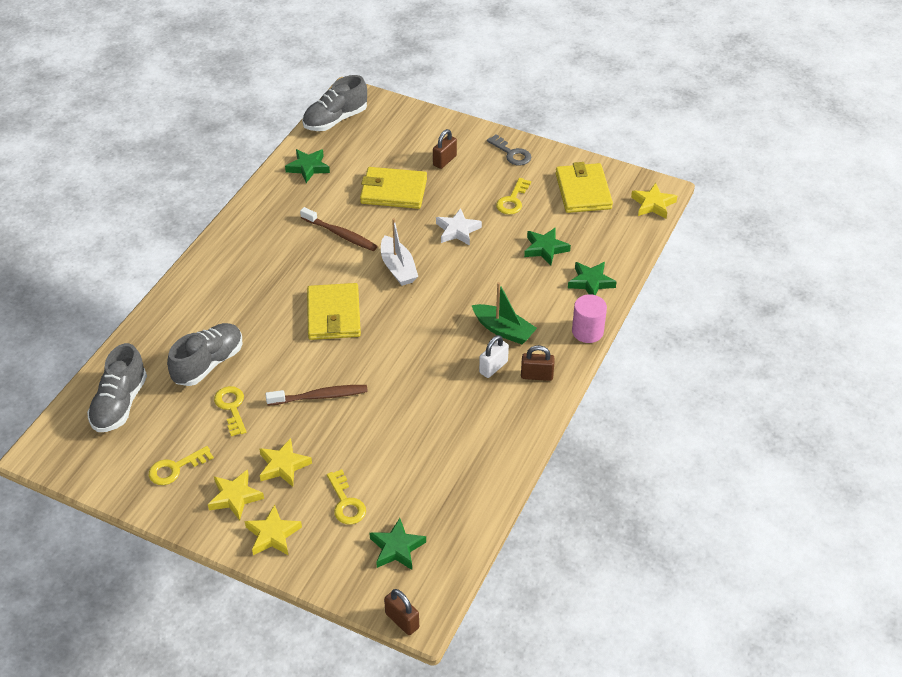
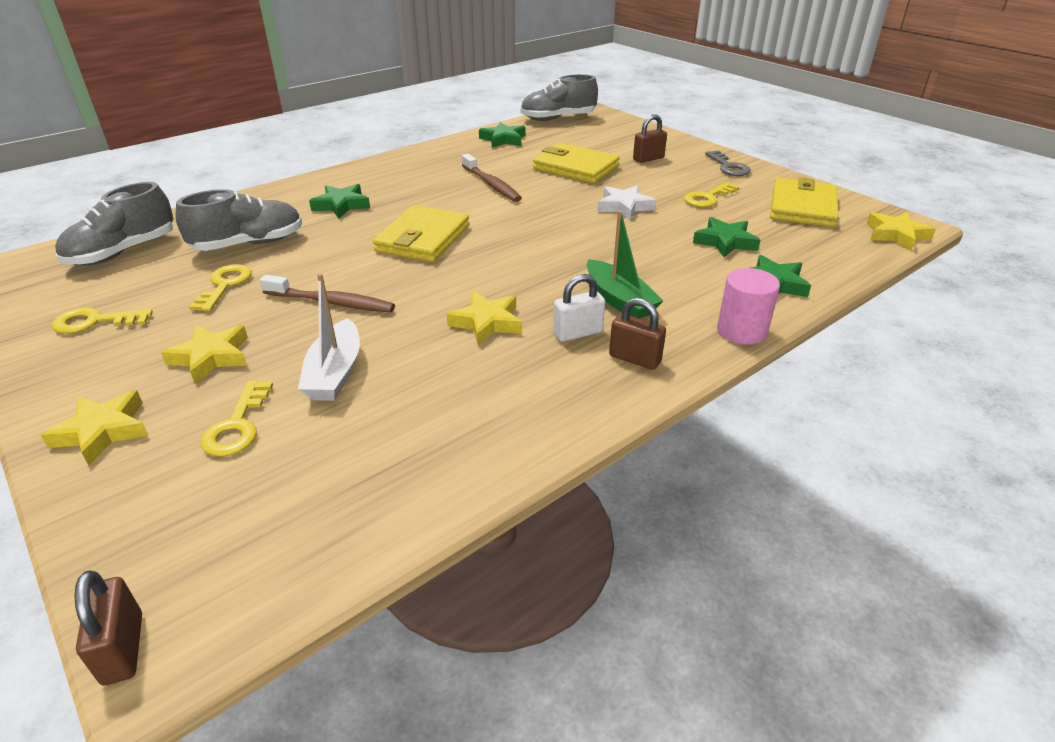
camera: 25 degrees right, 10 degrees down
(235, 497) = (116, 372): yellow star -> yellow star (487, 322)
(397, 548) = (240, 516): green star -> green star (341, 205)
(398, 268) = (530, 220): white boat -> white boat (335, 373)

